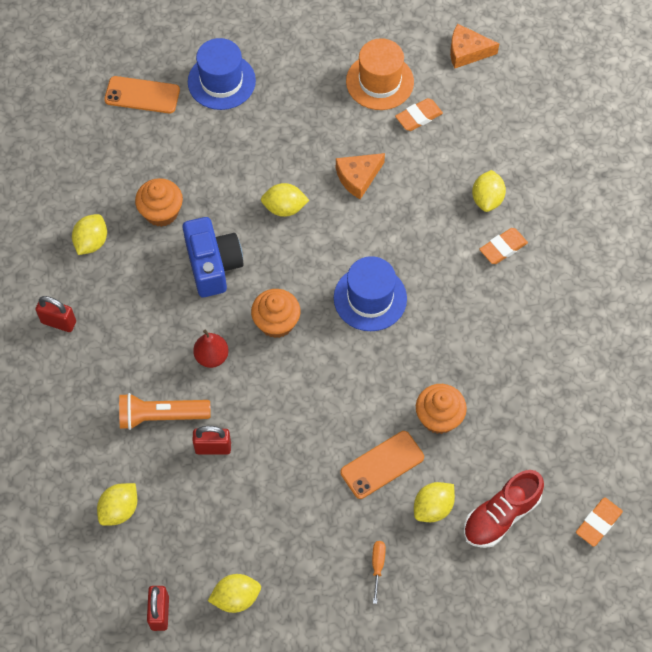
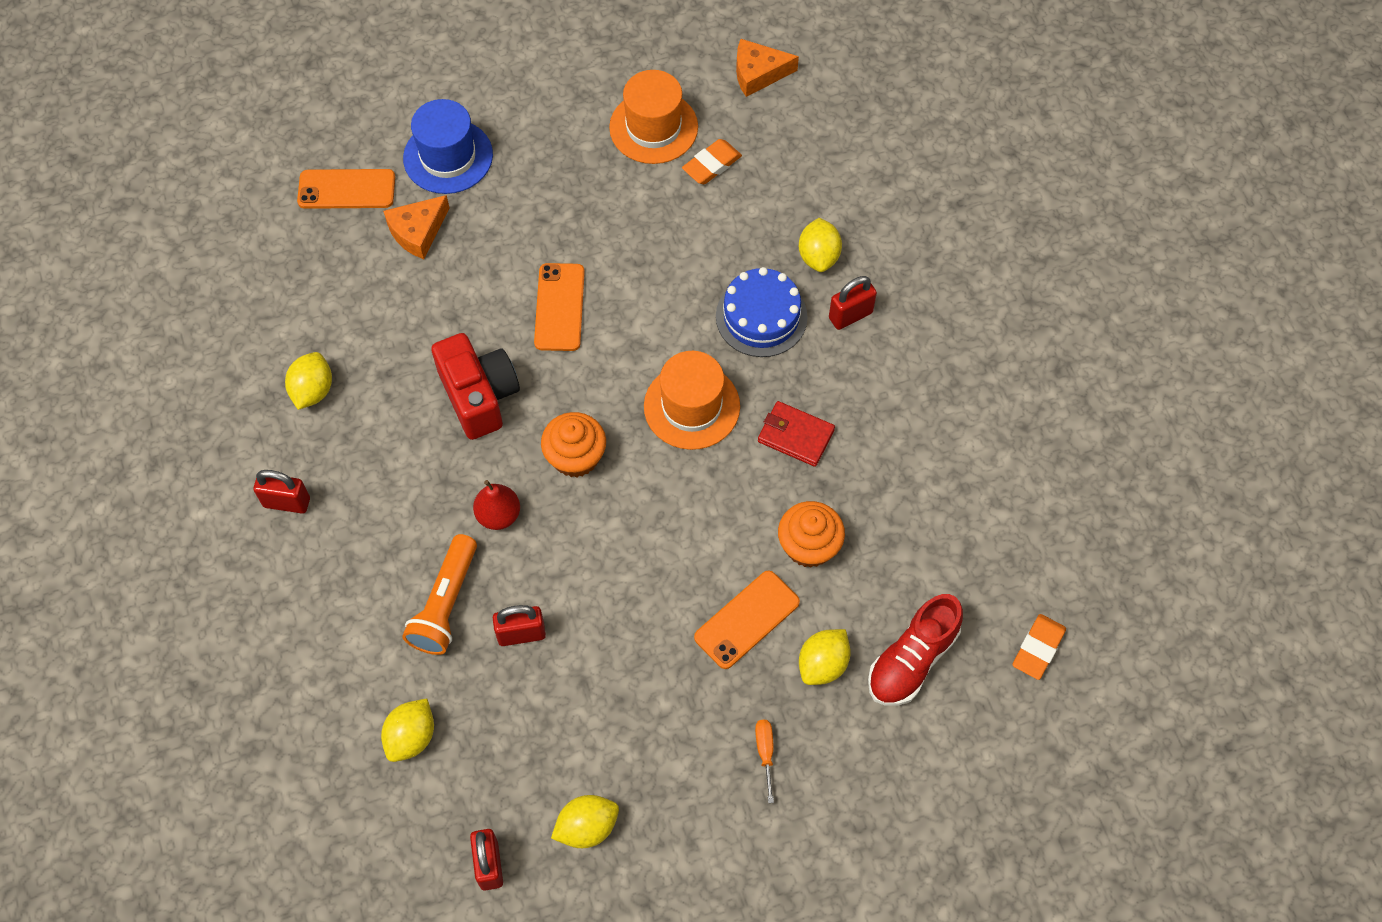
camera: 10 degrees left, 0 degrees up
(161, 212) = (398, 337): orange cupcake -> none
(161, 416) = (445, 604): orange flashlight -> orange flashlight turned 60 degrees counterclockwise
(213, 265) = (479, 396): blue camera -> red camera
(284, 208) = (559, 307): yellow lemon -> orange phone
(358, 177) = (648, 253): orange cheese -> orange cheese (418, 232)
(370, 298) = (691, 406): blue hat -> orange hat
(435, 238) = (761, 316): none -> blue cake
(444, 332) = (795, 435): none -> red wallet
(503, 248) = (850, 315): orange eraser -> red padlock

